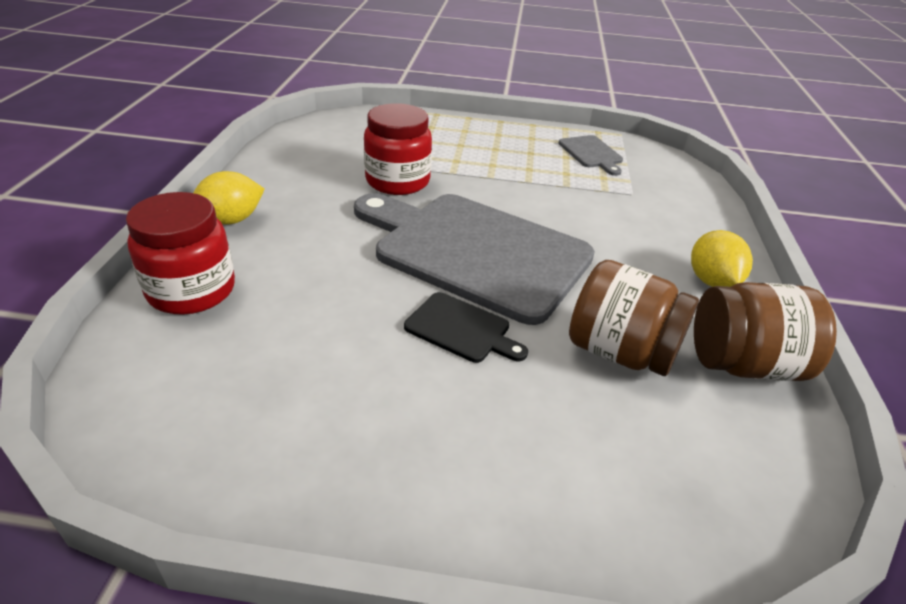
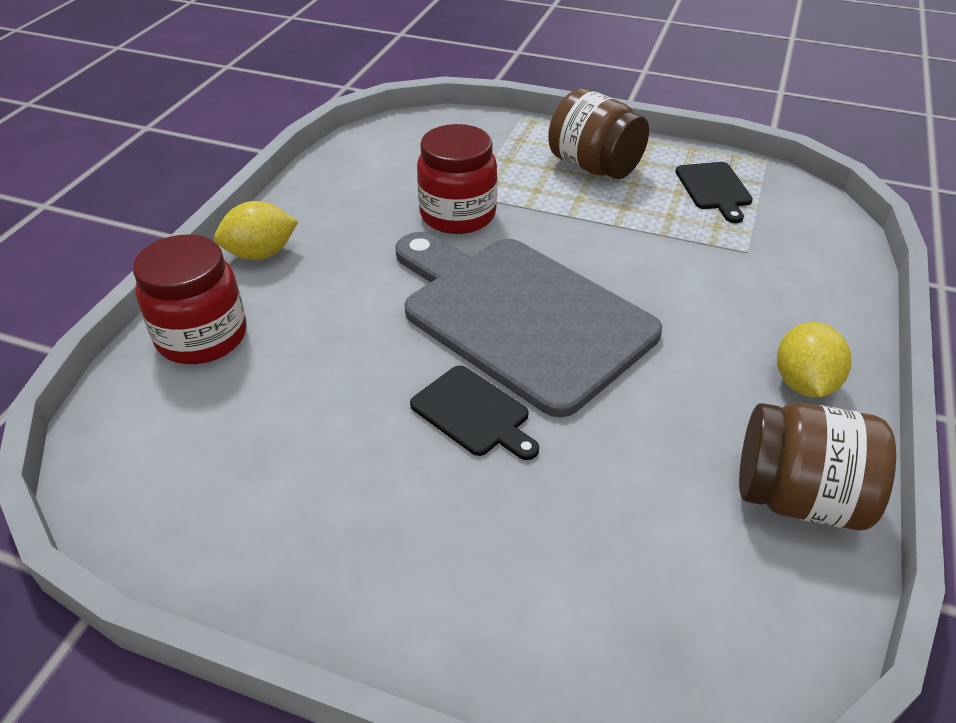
camera: 15 degrees right, 5 degrees up
(591, 153) = (714, 189): grey cutting board -> black cutting board
(620, 352) = (649, 463): brown jar -> brown jar (594, 167)

